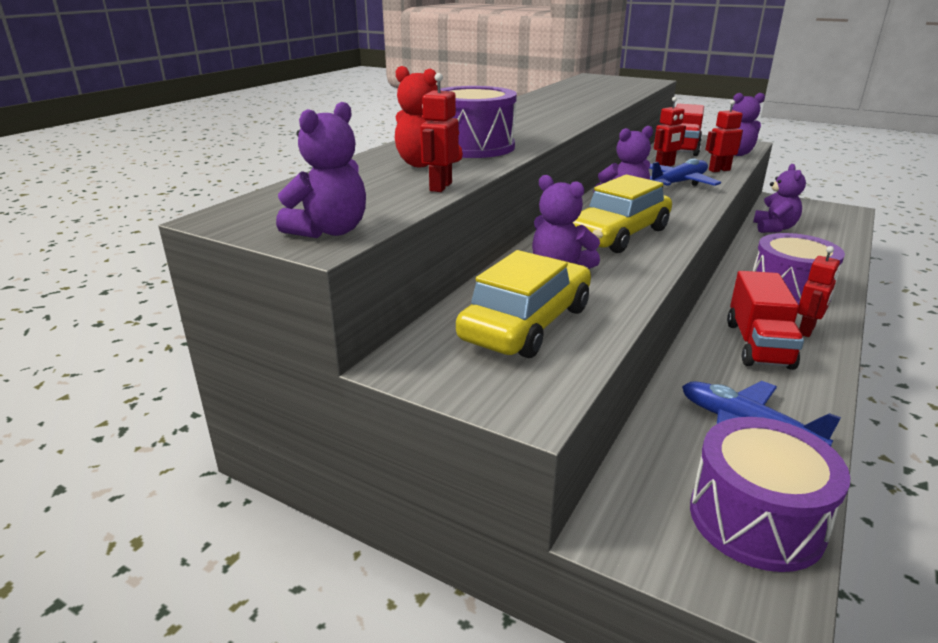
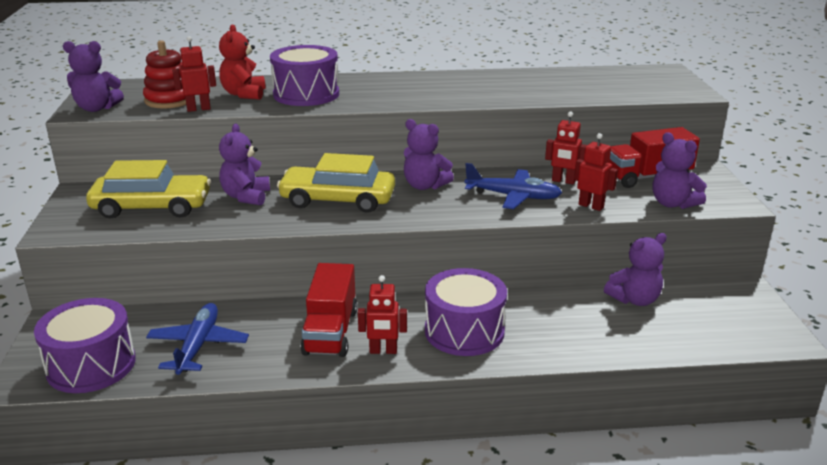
camera: 55 degrees right, 0 degrees up
(377, 193) = (170, 100): none -> red stacking toy
(758, 345) = (330, 332): red truck -> red truck turned 60 degrees counterclockwise

